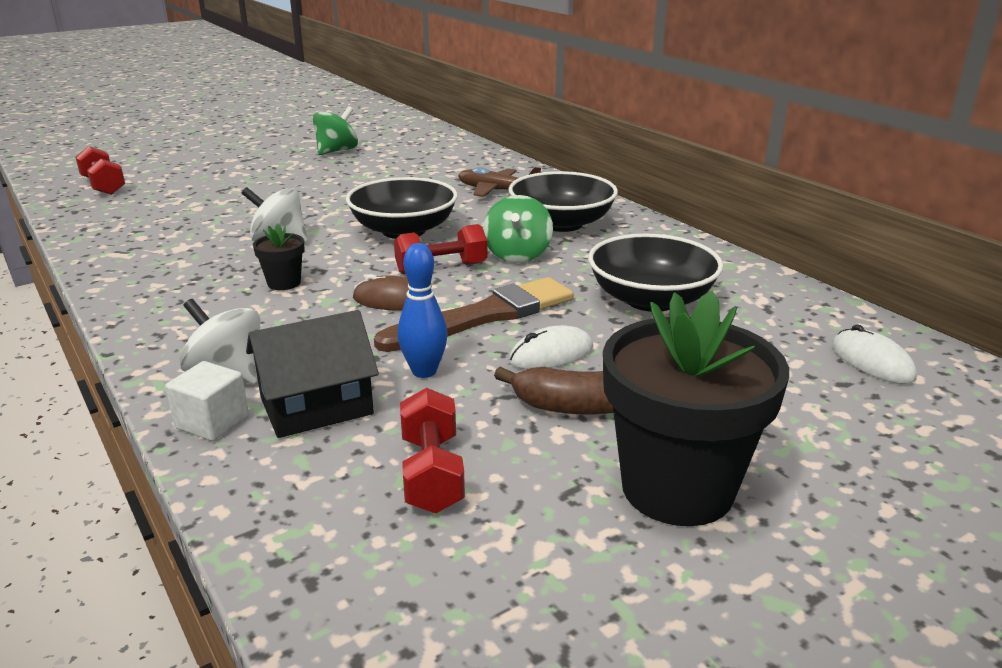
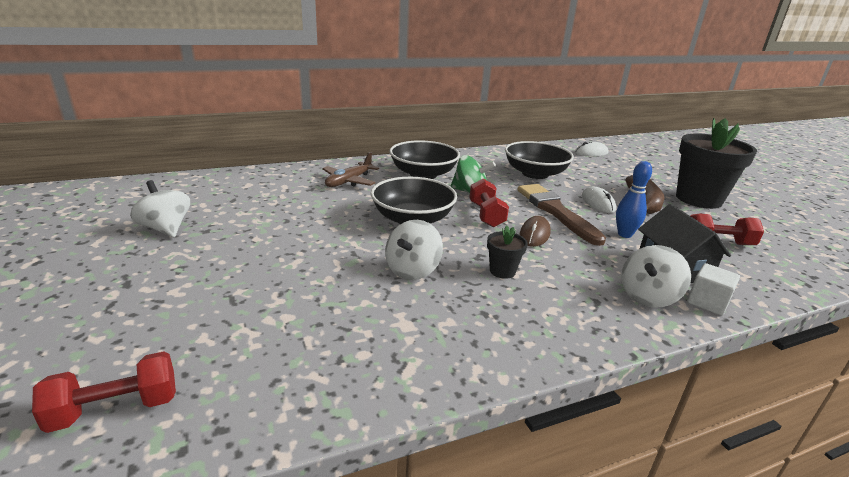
camera: 80 degrees left, 0 degrees up
(337, 151) = (166, 229): green spinning top -> white spinning top

